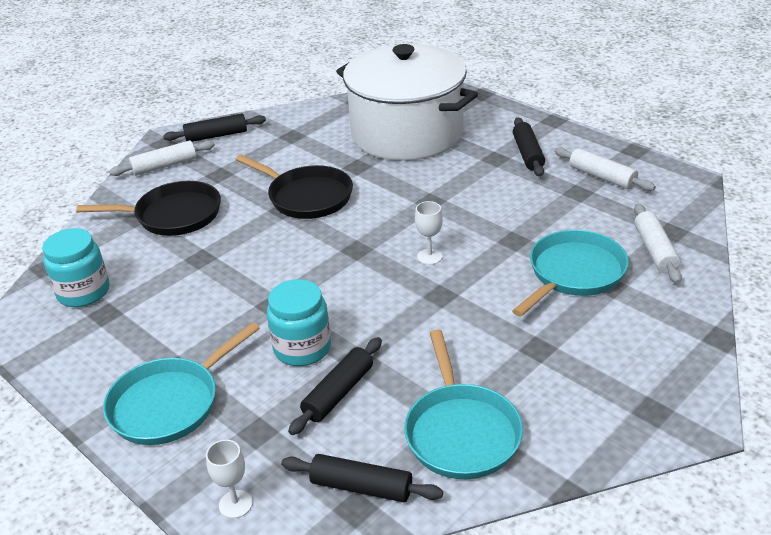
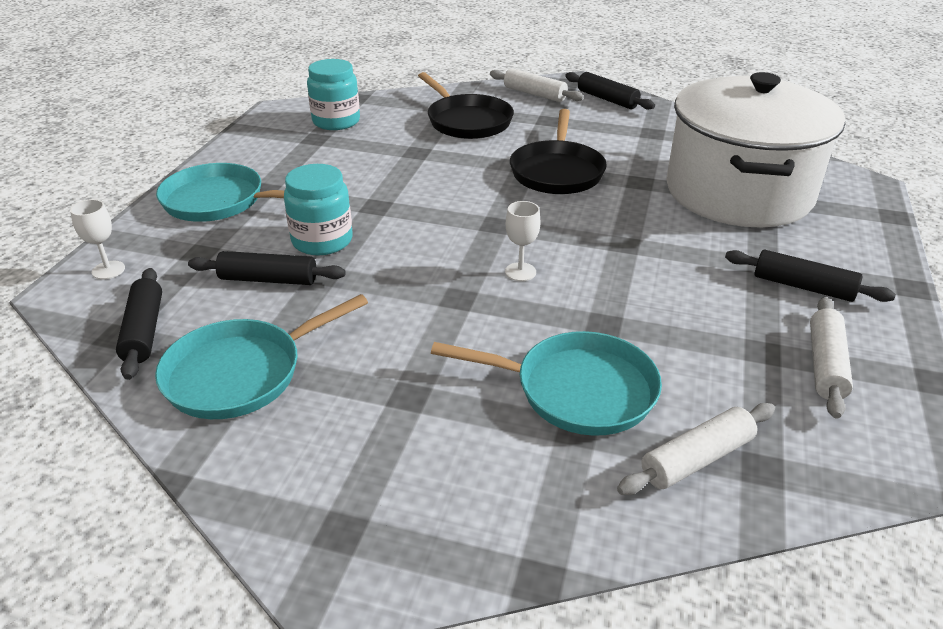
camera: 60 degrees right, 0 degrees up
(528, 154) = (803, 287): black rolling pin -> black rolling pin turned 60 degrees clockwise

